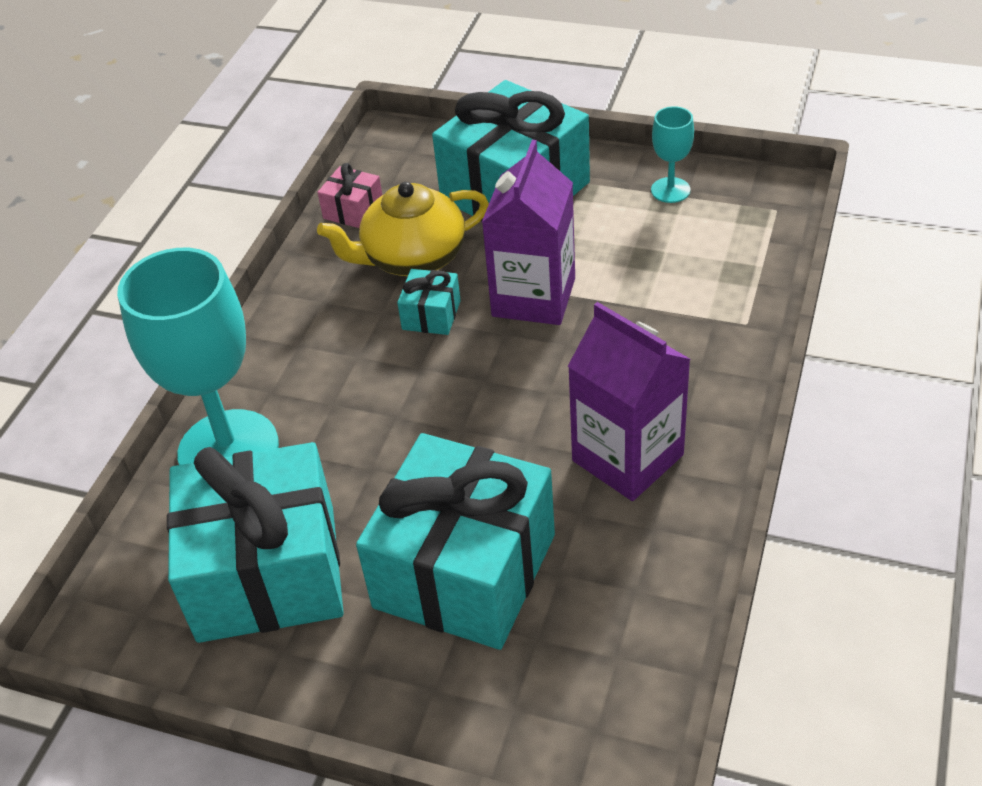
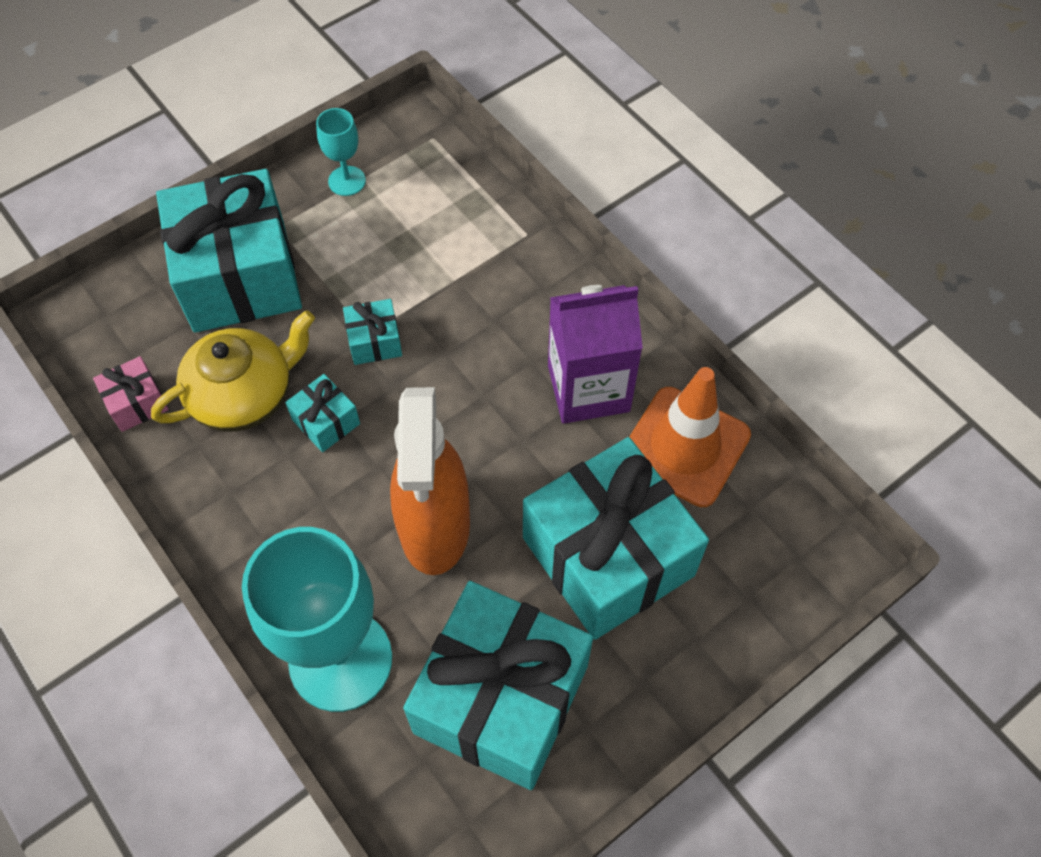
camera: 60 degrees left, 15 degrees up
(393, 436) = (435, 527): none -> orange spray bottle
(412, 258) = (244, 395): yellow teapot -> yellow teapot turned 135 degrees counterclockwise
(533, 297) = (374, 341): purple carton -> turquoise gift
(635, 565) = (685, 446): none -> orange traffic cone

